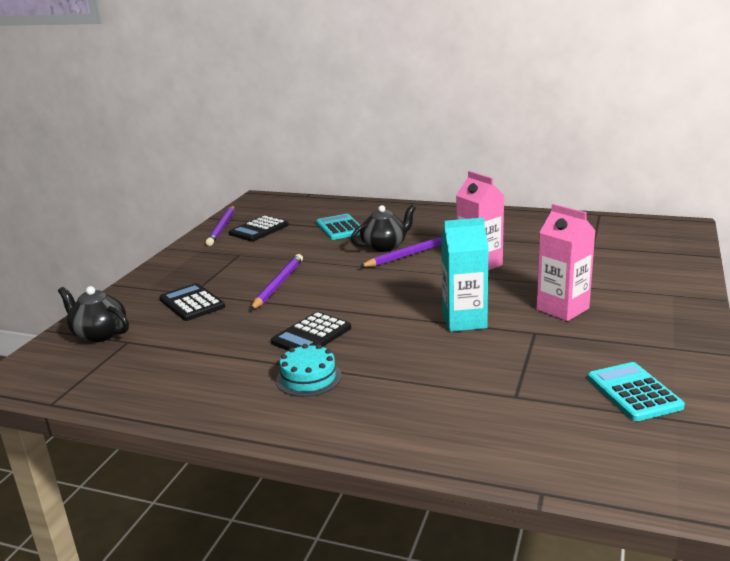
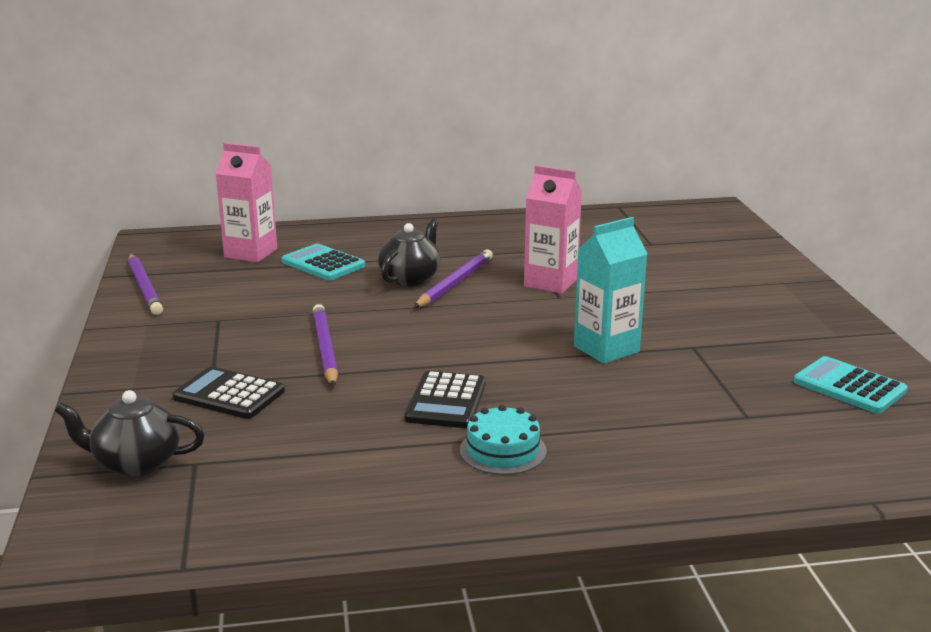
camera: 30 degrees left, 0 degrees up
(259, 230) = (207, 282): black calculator -> none
(562, 309) = (694, 316): pink carton -> pink carton (251, 253)

